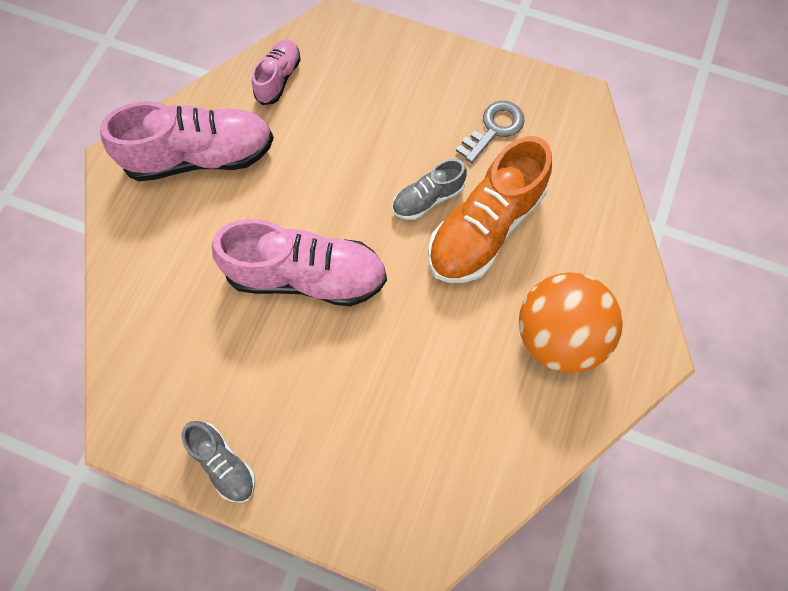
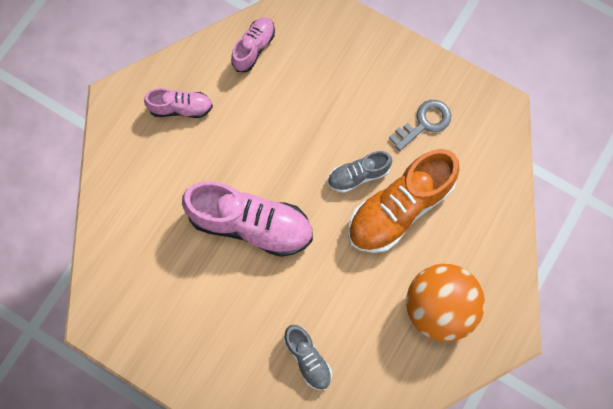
camera: 10 degrees right, 5 degrees up
(201, 157) = (181, 108): pink shoe -> pink shoe, size x0.52
(223, 463) = (166, 360): grey shoe -> grey shoe (307, 358)

